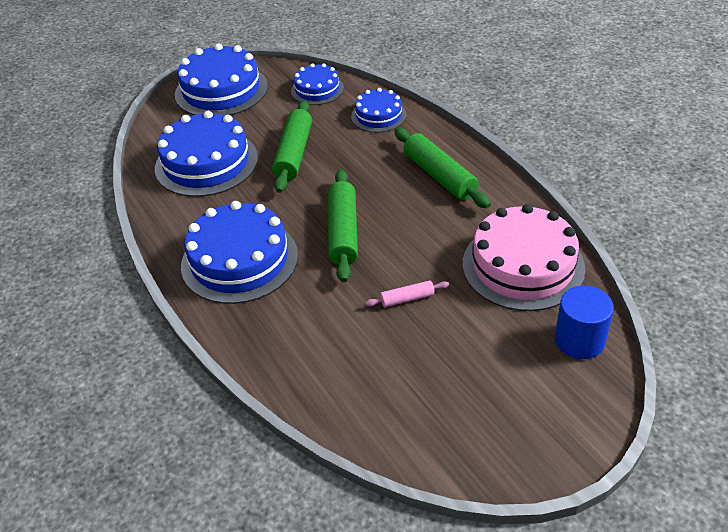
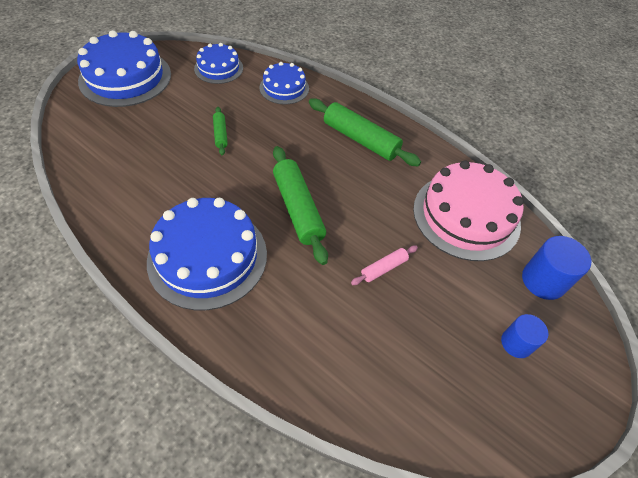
camera: 25 degrees left, 10 degrees up
(206, 163) = (136, 155): blue cake -> none
(294, 154) = (220, 134): green rolling pin -> green rolling pin, size x0.50
(516, 389) = (516, 343): none -> blue cylinder

